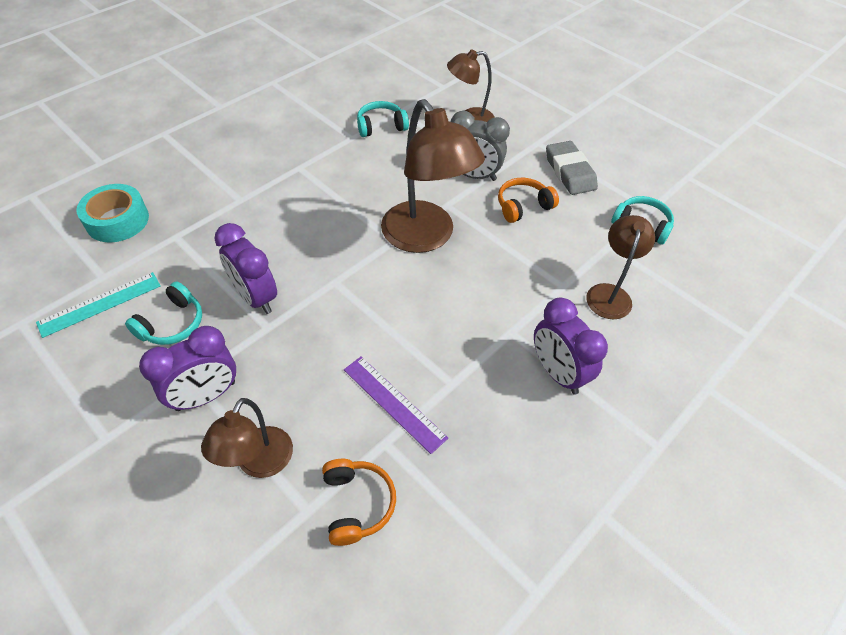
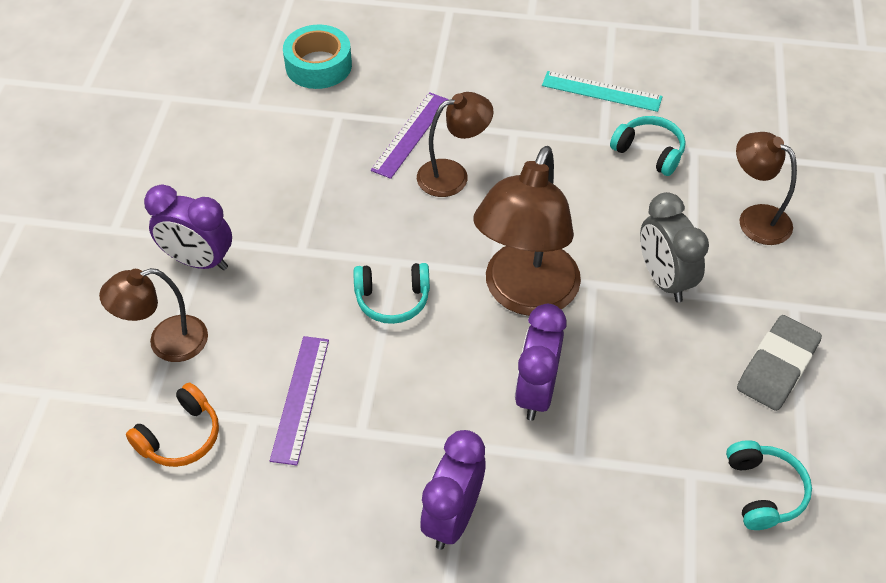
camera: 55 degrees right, 0 degrees up
(100, 304) = (226, 126): turquoise ruler -> turquoise ruler (601, 91)
(172, 324) = (247, 185): turquoise headphones -> turquoise headphones (392, 299)
(240, 212) = (410, 134): none -> purple ruler
(256, 297) = (325, 218): purple clock -> purple clock (536, 392)
(523, 206) = (665, 353): orange headphones -> none
(609, 293) = (612, 512): brown lamp -> brown lamp (453, 175)

